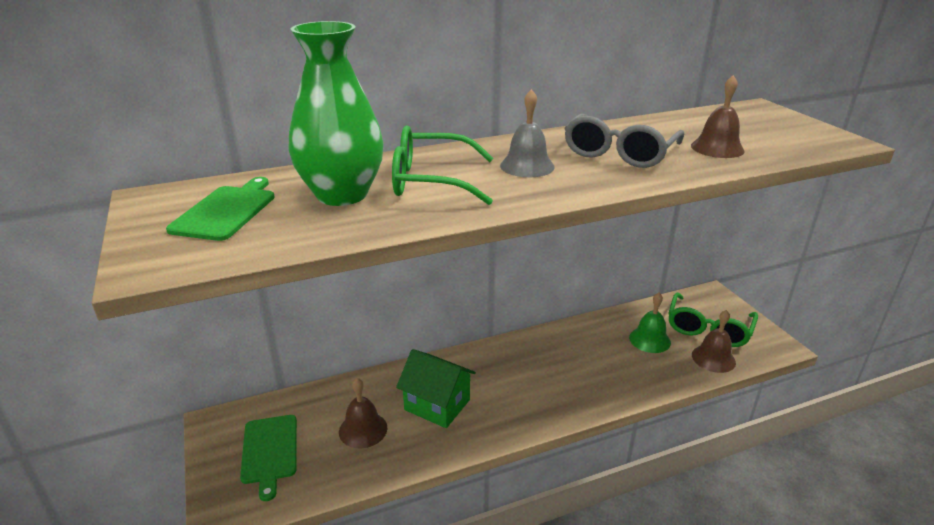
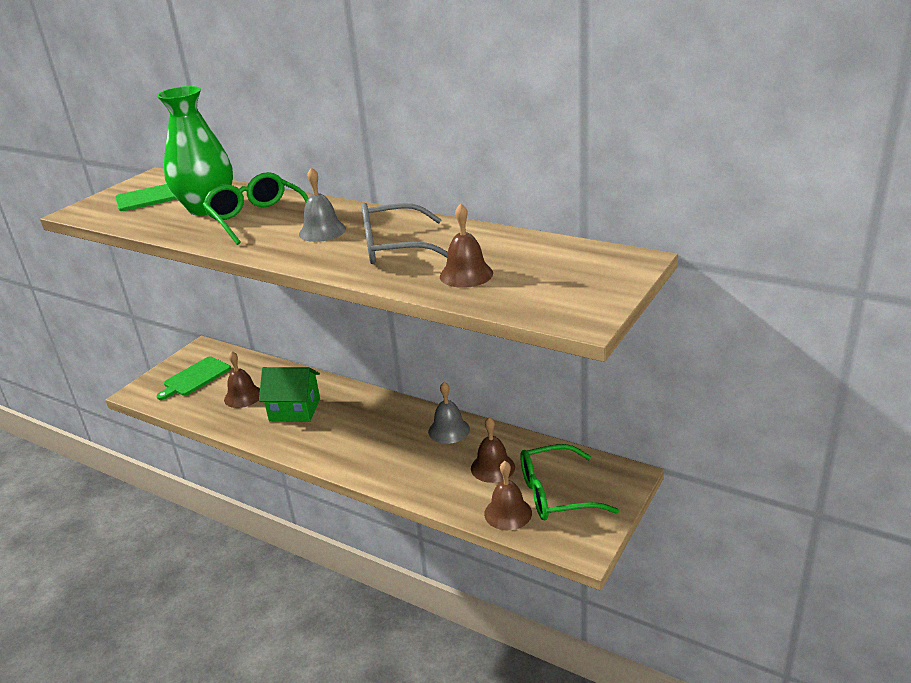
camera: 55 degrees right, 0 degrees up
(437, 405) = (295, 410): green house -> green house turned 75 degrees counterclockwise
(577, 337) = (449, 430): none -> grey bell
(649, 340) = (492, 467): green bell -> brown bell

